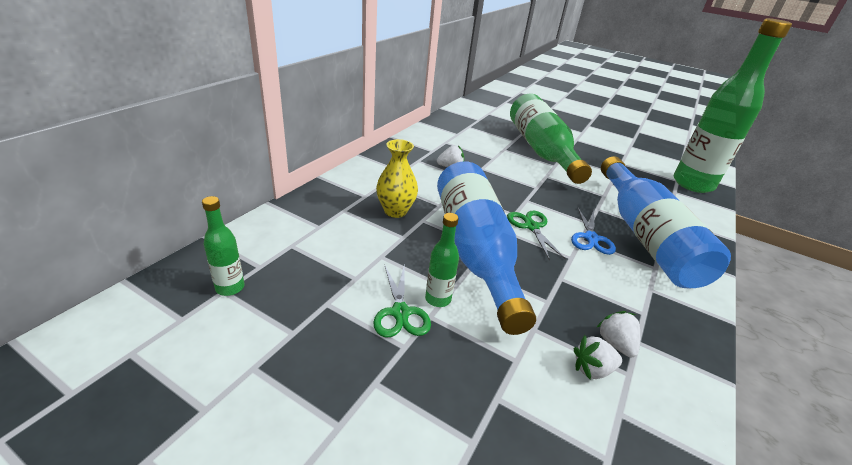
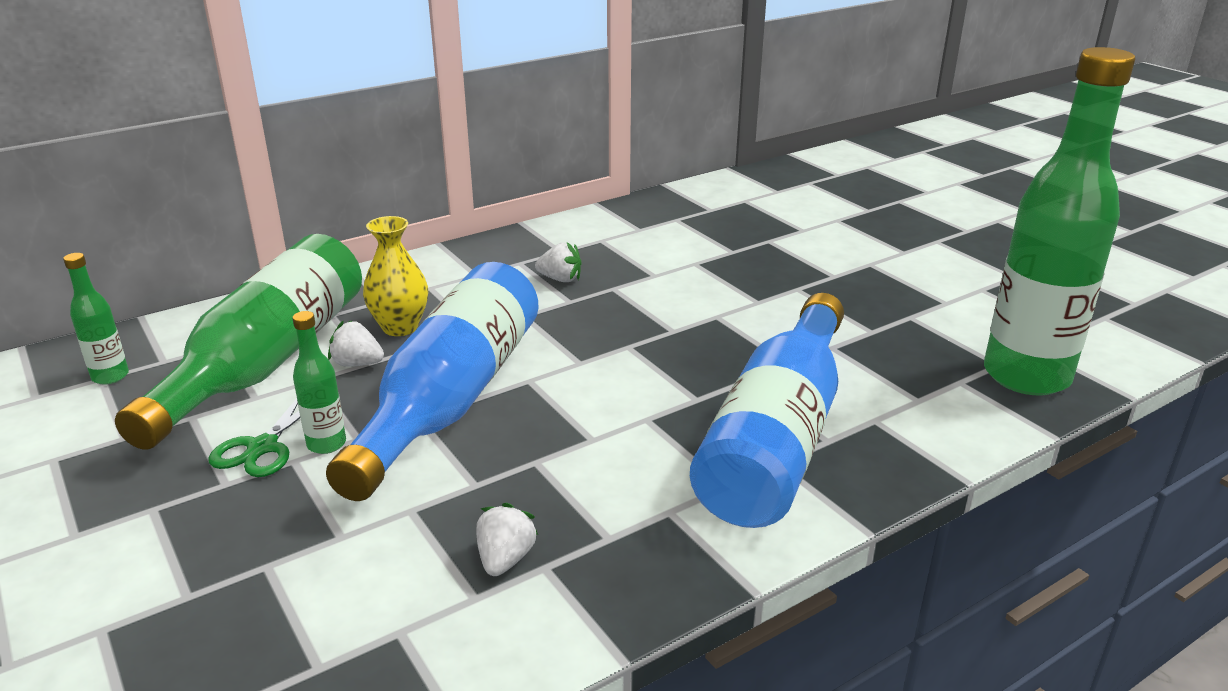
camera: 30 degrees right, 5 degrees down
(531, 226) = (583, 385): green scissors -> none
(541, 150) = (765, 274): green bottle -> green bottle (266, 362)
(591, 238) = (666, 421): blue scissors -> none
(592, 369) = (428, 576): white strawberry -> white strawberry (357, 364)

